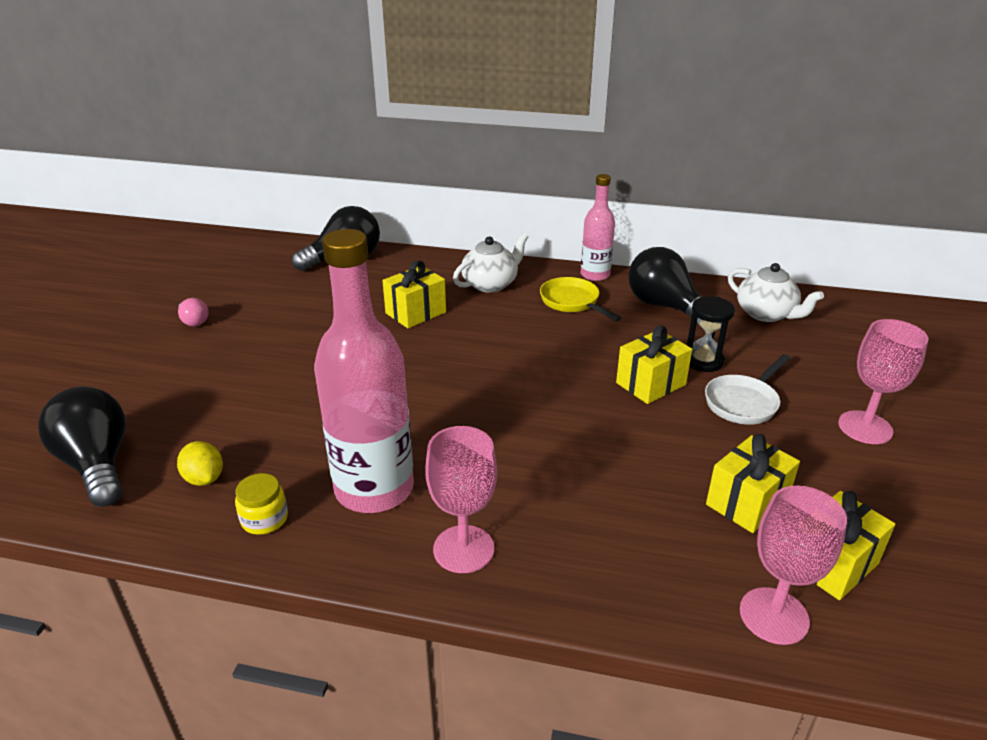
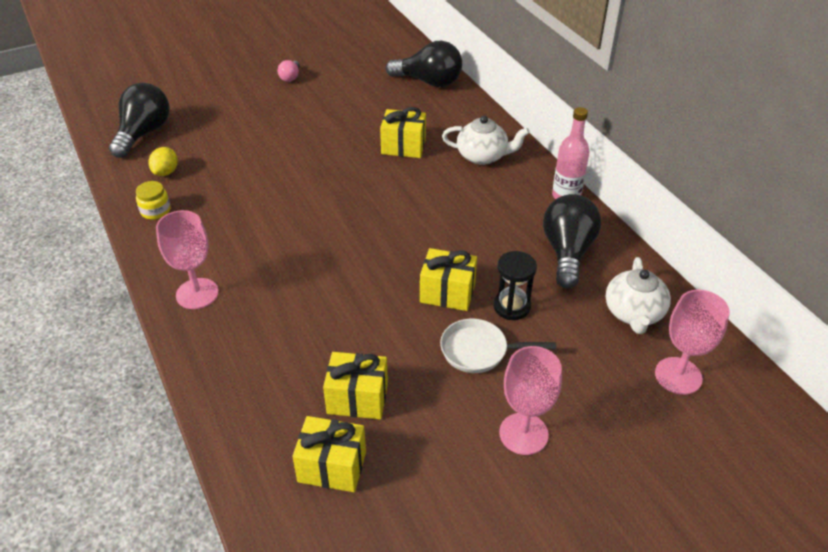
camera: 50 degrees right, 10 degrees up
(374, 489) = (214, 233): pink bottle -> none
(572, 302) = (509, 205): yellow pan -> none
(774, 616) = (255, 453): pink goblet -> pink goblet (678, 376)

